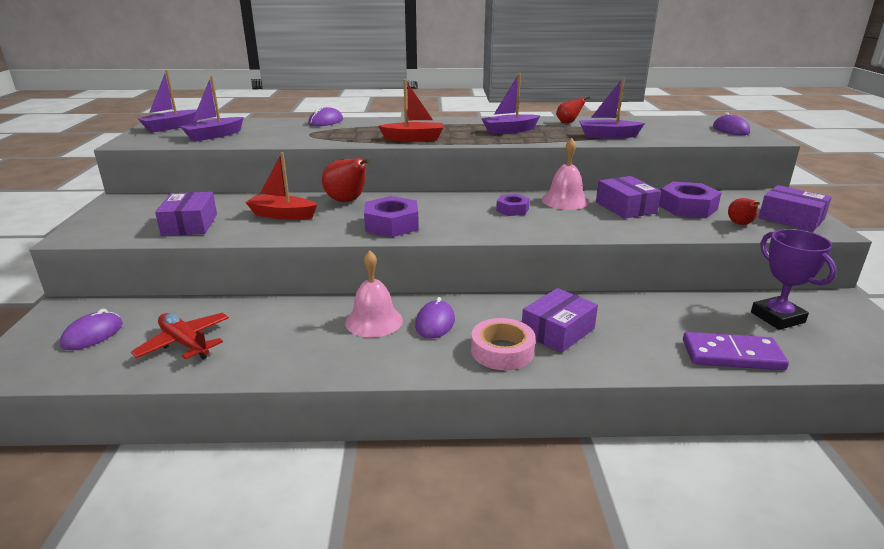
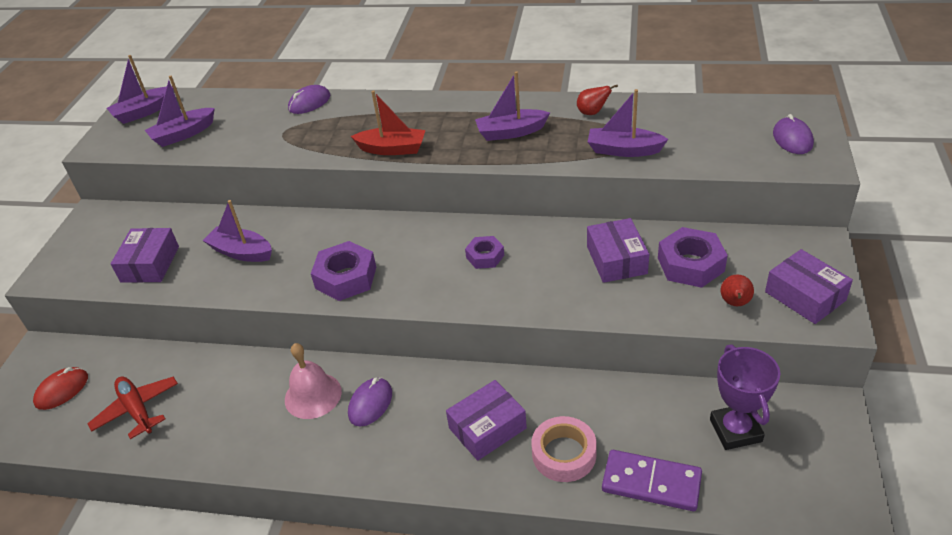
camera: 15 degrees right, 15 degrees up
(92, 334) = (62, 390): purple mouse -> red mouse
(282, 215) = (241, 252): red boat -> purple boat
(347, 201) = (314, 229): red pear -> none
(502, 351) = (421, 451): pink tape -> pink tape (564, 454)
(565, 201) = (552, 242): pink bell -> none

